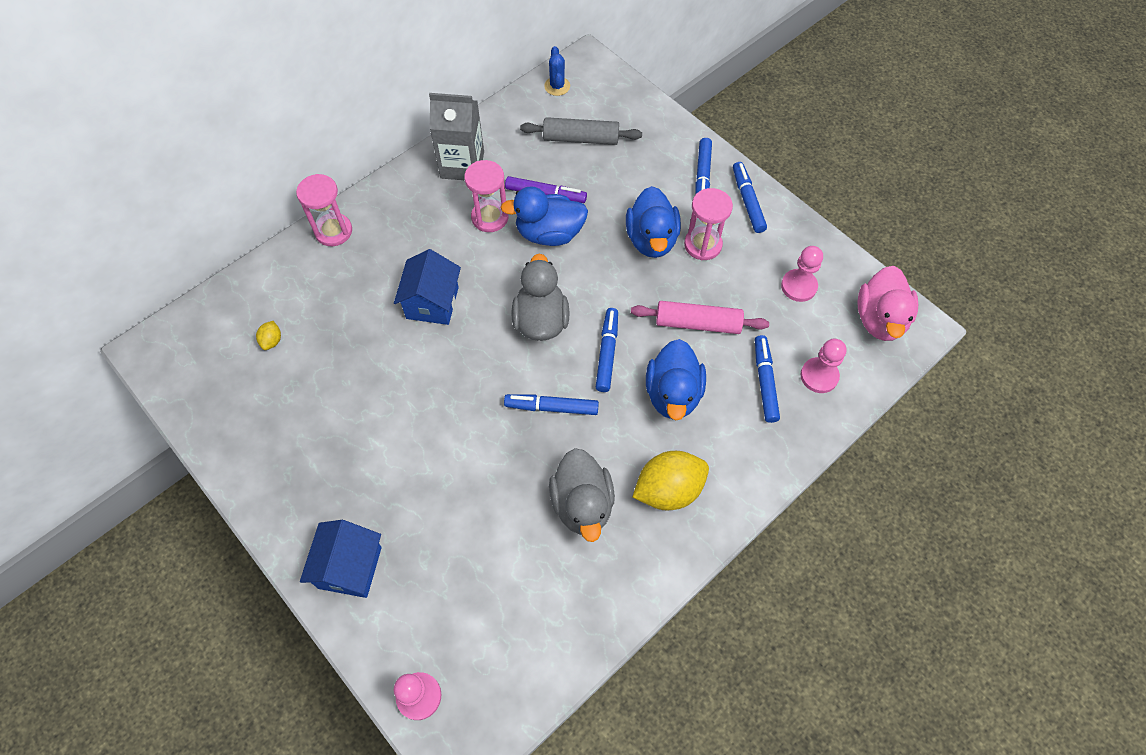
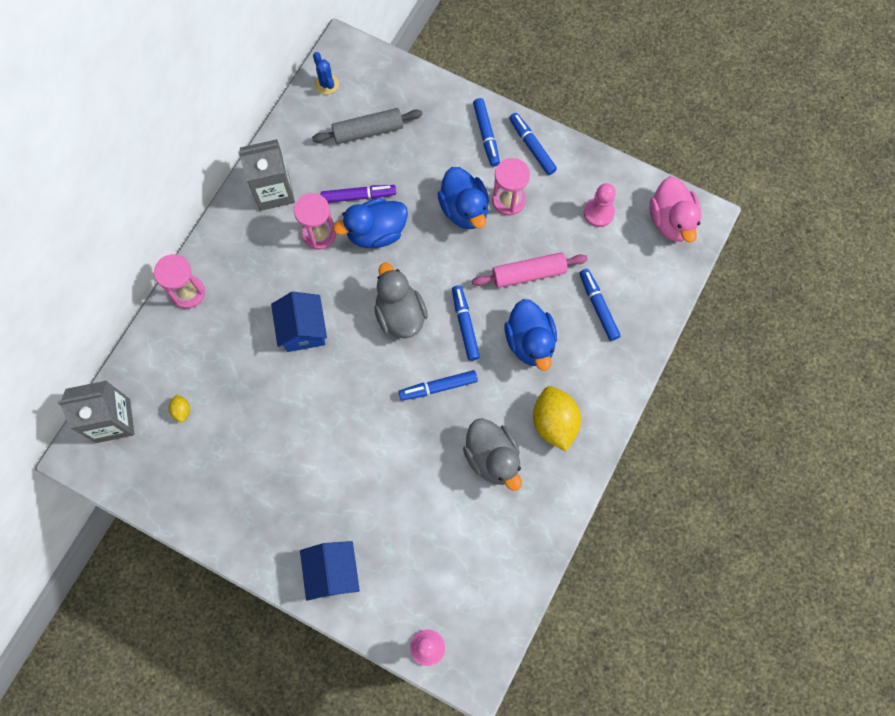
camera: 20 degrees left, 10 degrees up
(199, 328) = (113, 420): none -> grey carton
(668, 490) = (554, 423): yellow lemon -> yellow lemon turned 60 degrees counterclockwise
(819, 376) = (639, 287): pink pawn -> none

